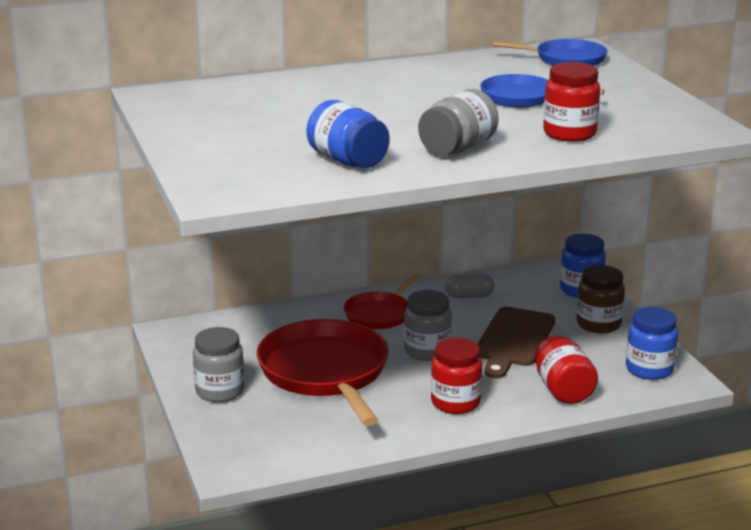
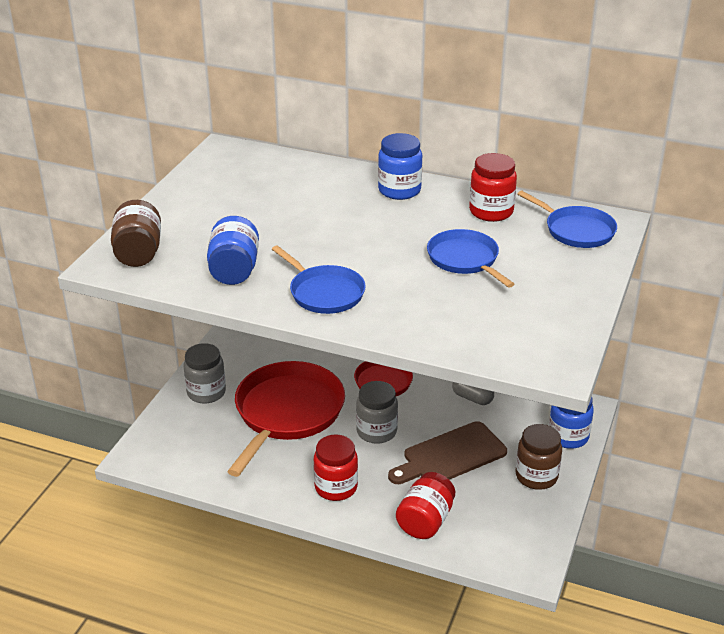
camera: 40 degrees right, 10 degrees up
(229, 179) = (138, 253): none -> brown jar
(457, 149) = (324, 293): grey jar -> blue pan
(569, 134) = (432, 315): red jar -> red jar (491, 212)
(649, 369) = (517, 541): blue jar -> blue jar (399, 190)

